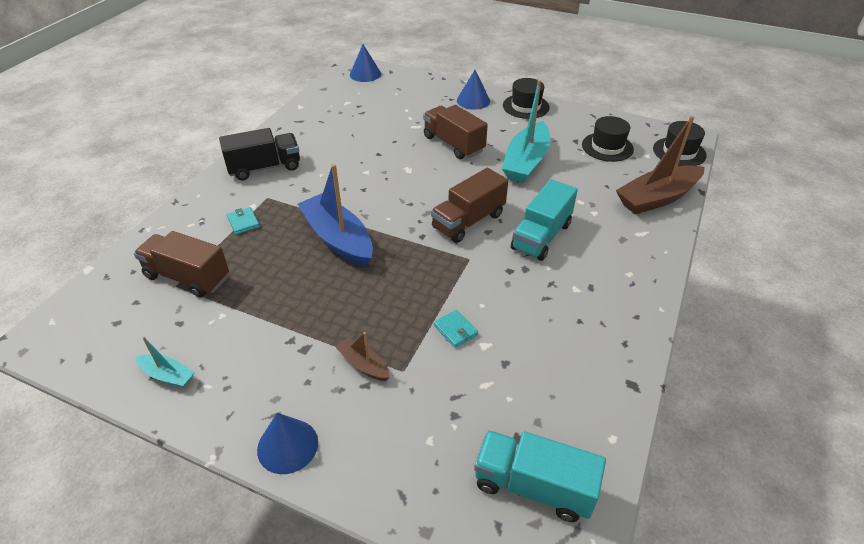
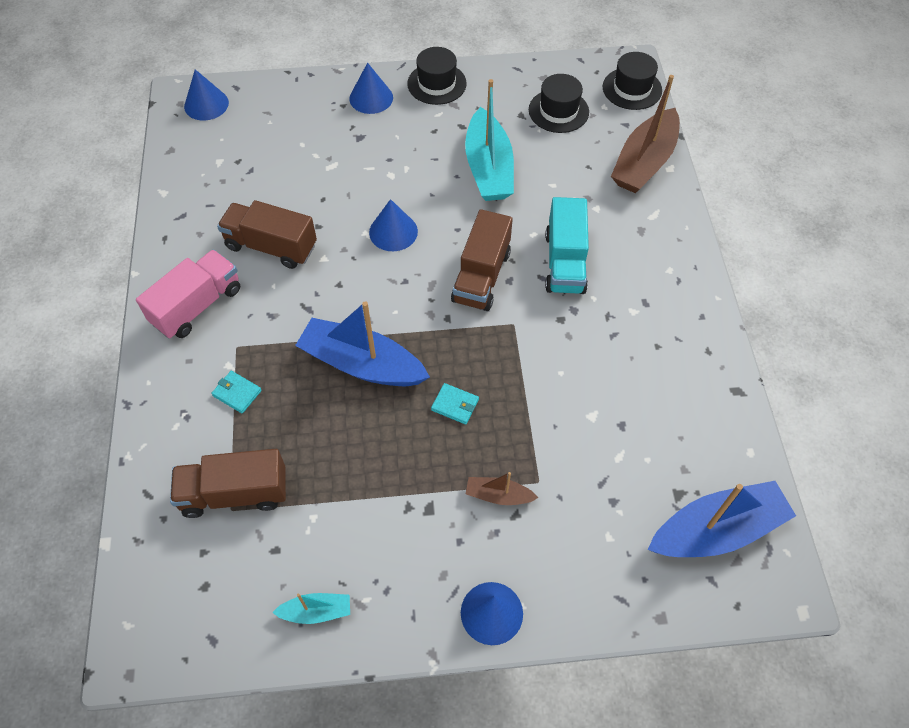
camera: 30 degrees left, 15 degrees up
(264, 168) = (197, 306): black truck -> pink truck
(426, 174) = (393, 232): none -> blue cone
(453, 144) = (394, 175): brown truck -> brown truck (271, 246)
(455, 330) = (555, 413): turquoise wallet -> turquoise wallet (455, 405)
(533, 486) = (716, 530): turquoise truck -> blue boat

